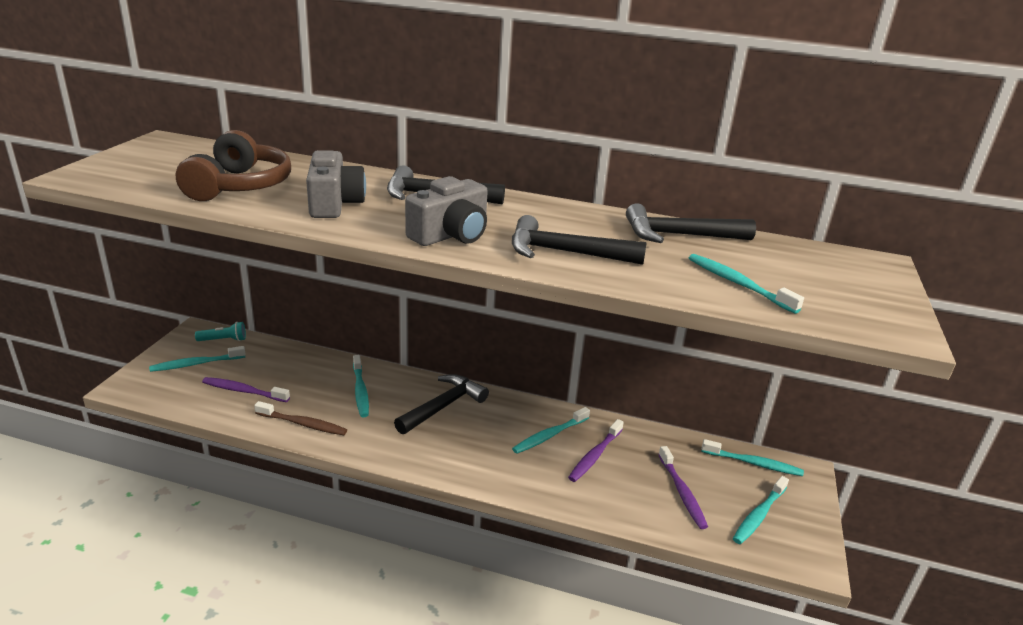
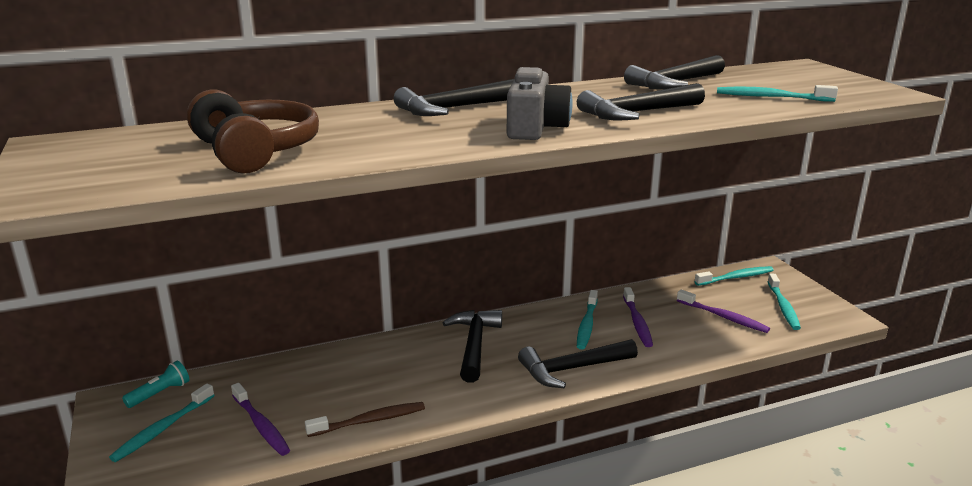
camera: 35 degrees left, 5 degrees down
(244, 391) = (261, 425): purple toothbrush -> purple toothbrush turned 105 degrees counterclockwise
(334, 203) = (384, 137): grey camera -> none
(360, 391) = (382, 368): turquoise toothbrush -> none
(485, 464) = (572, 369): none -> black hammer

